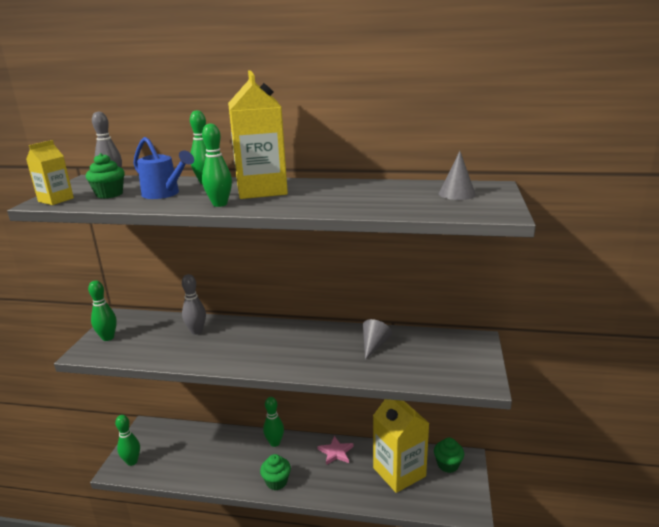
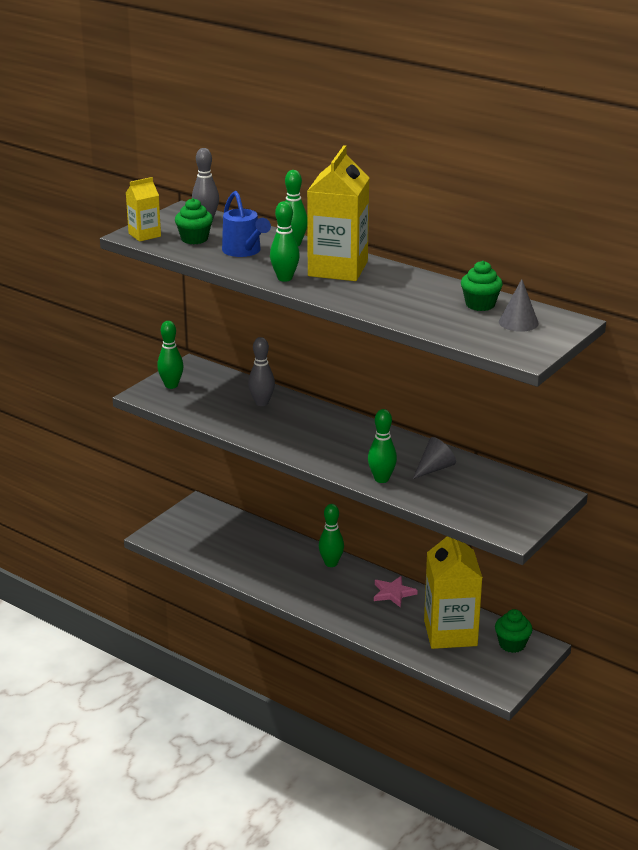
camera: 25 degrees right, 5 degrees up
(132, 461) = (171, 534): green bowling pin -> green bowling pin (381, 479)
(276, 482) = (311, 599): green cupcake -> green cupcake (480, 304)

